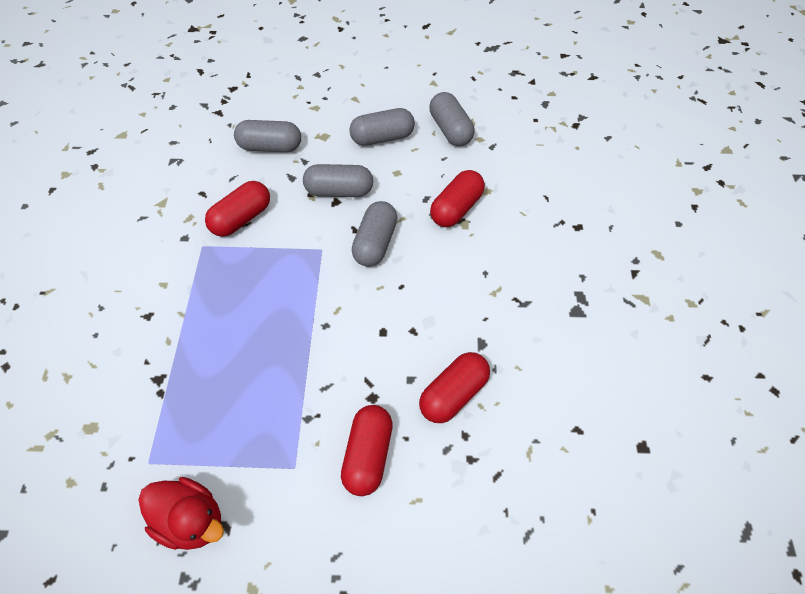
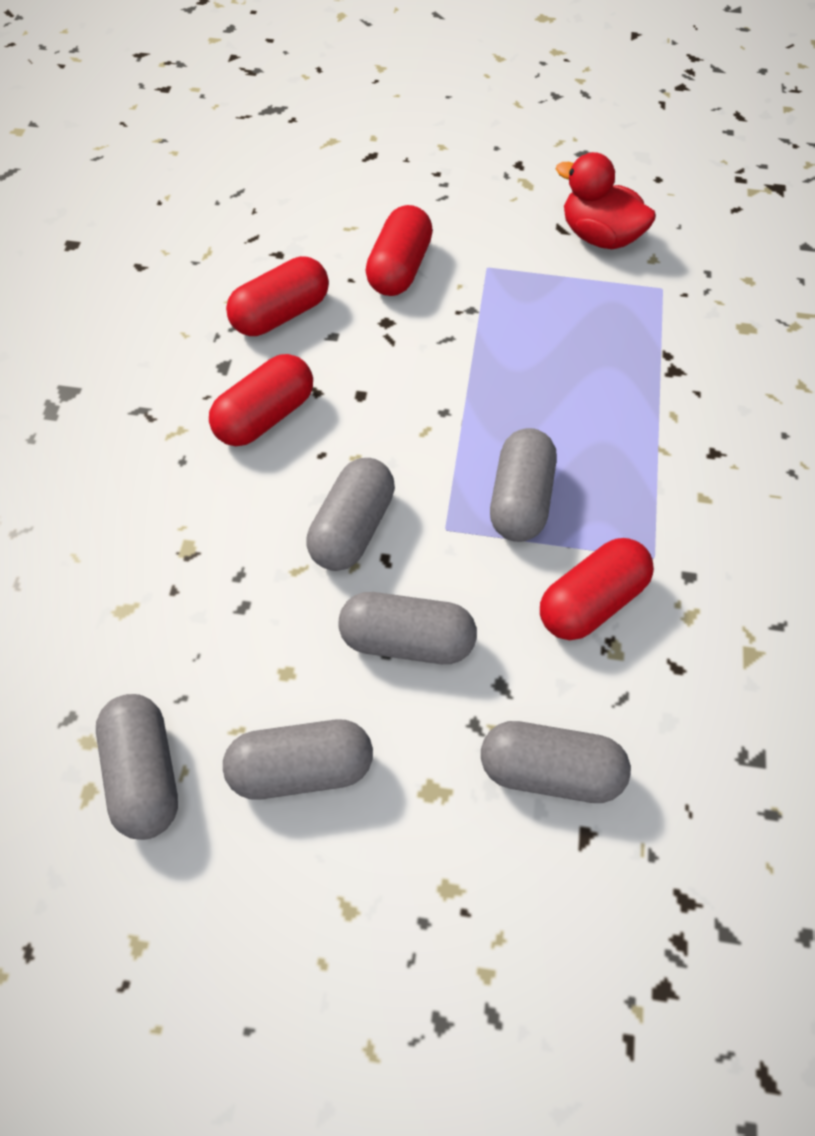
camera: 175 degrees left, 0 degrees up
(277, 270) = (520, 500): none -> grey capsule
(456, 208) = (192, 579): red capsule -> red capsule (264, 417)

